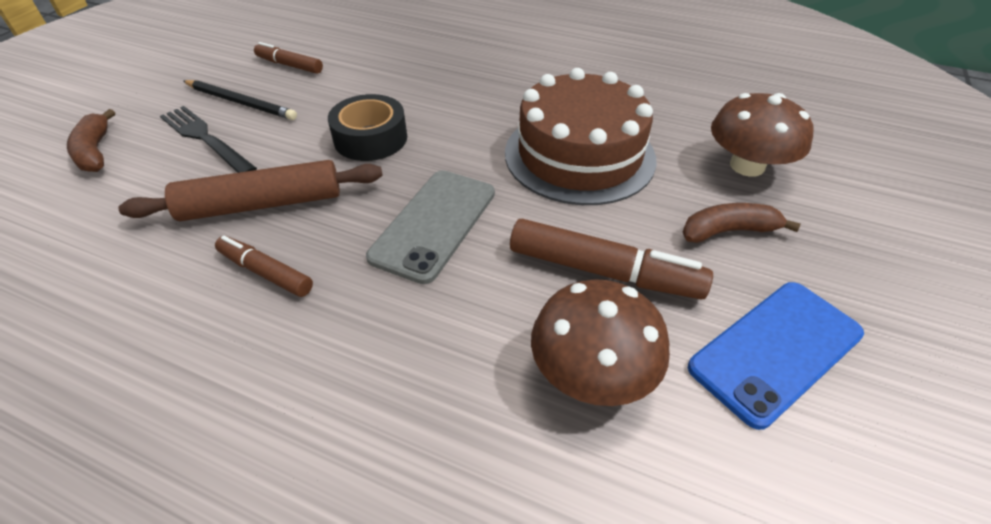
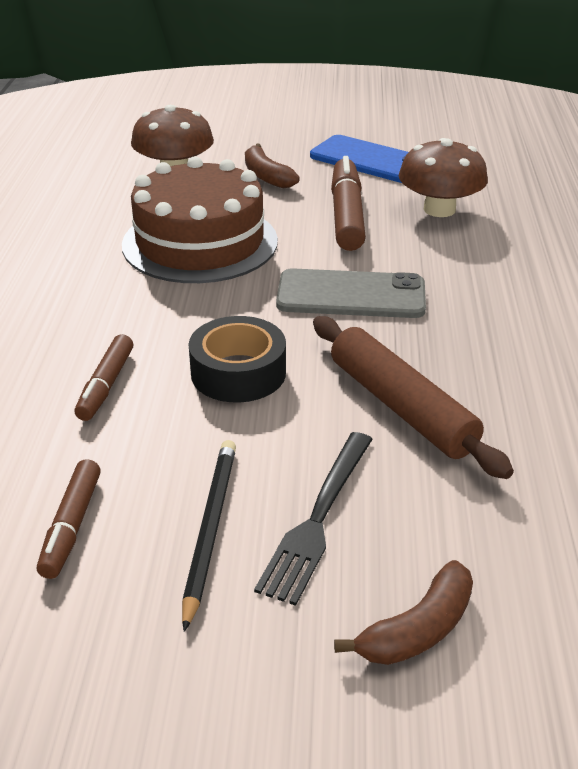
camera: 110 degrees left, 10 degrees down
(266, 272) = (480, 365): brown marker -> brown marker (106, 385)

